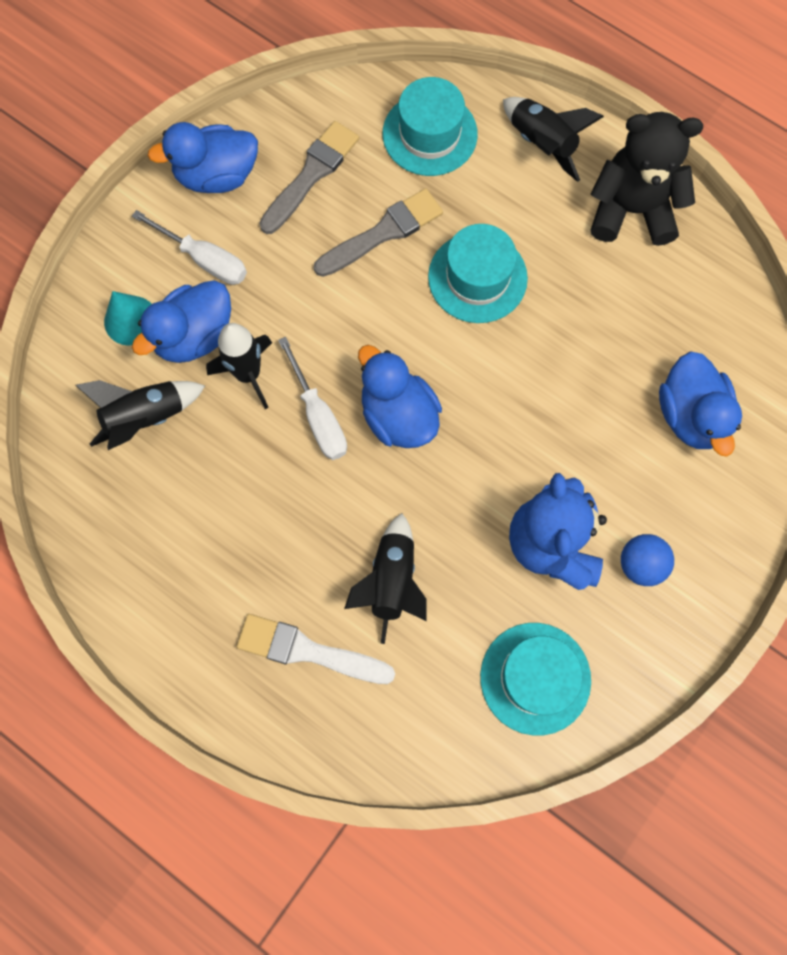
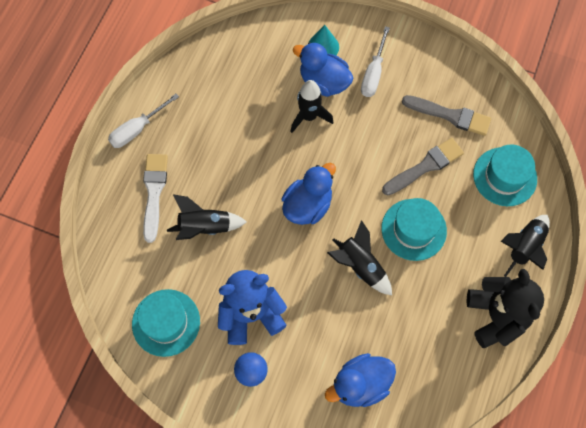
camera: 75 degrees right, 5 degrees down
(146, 418) = (267, 72): black rocket -> black rocket (360, 266)
(217, 176) = (430, 64): blue duck -> none
(318, 416) = (294, 161): white screwdriver -> white screwdriver (137, 129)
(383, 233) = (425, 166): grey brush -> grey brush turned 75 degrees counterclockwise

